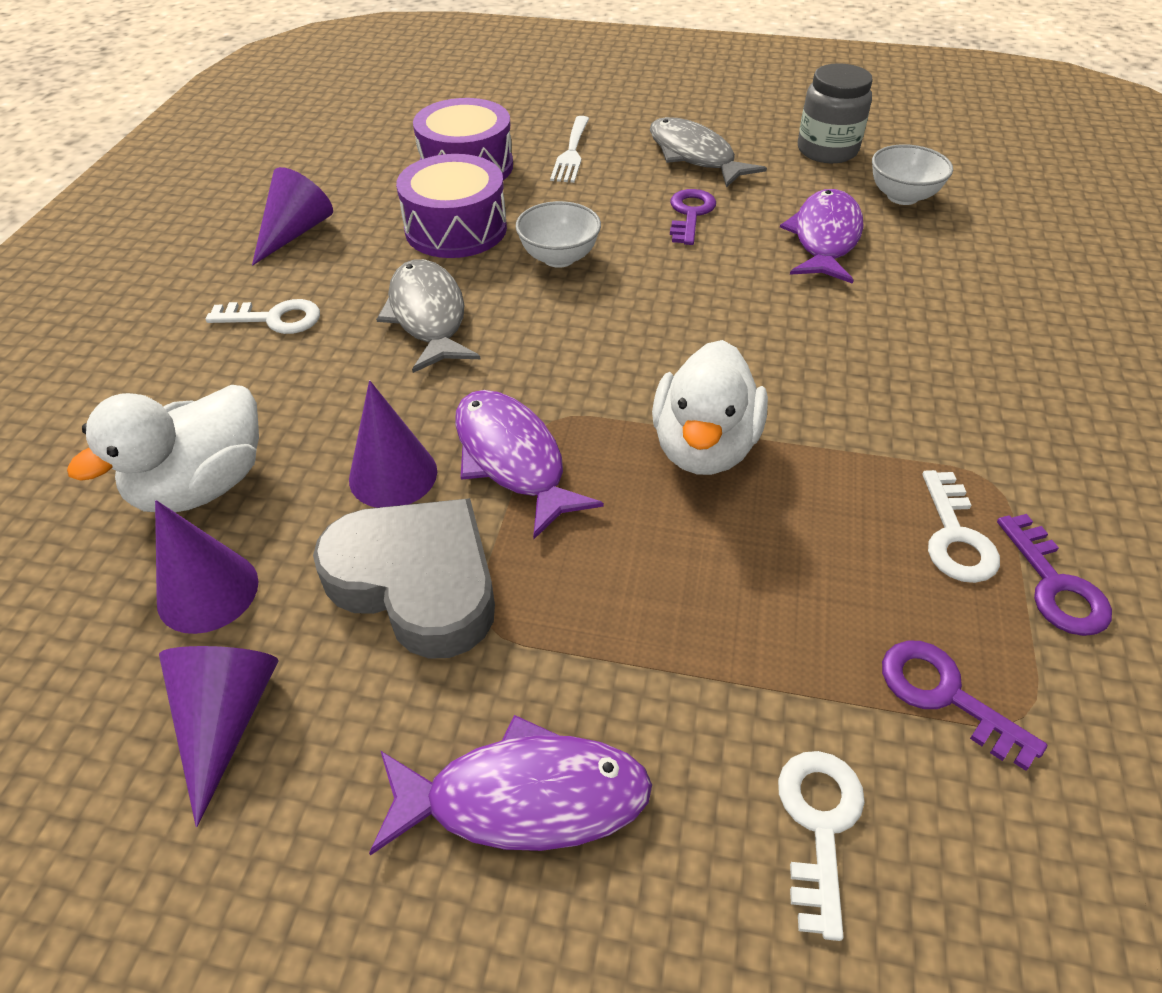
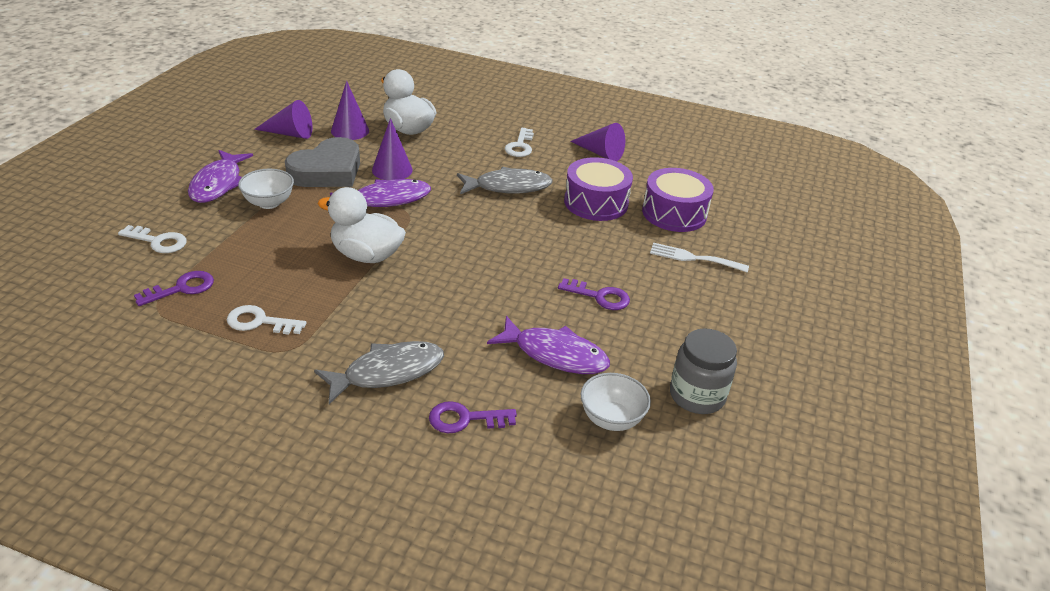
camera: 95 degrees right, 10 degrees down
(559, 258) = (555, 235): white bowl -> white bowl (269, 203)
(694, 156) = (688, 316): grey fish -> grey fish (388, 372)
(1055, 585) = (209, 345): purple key -> purple key (465, 419)

